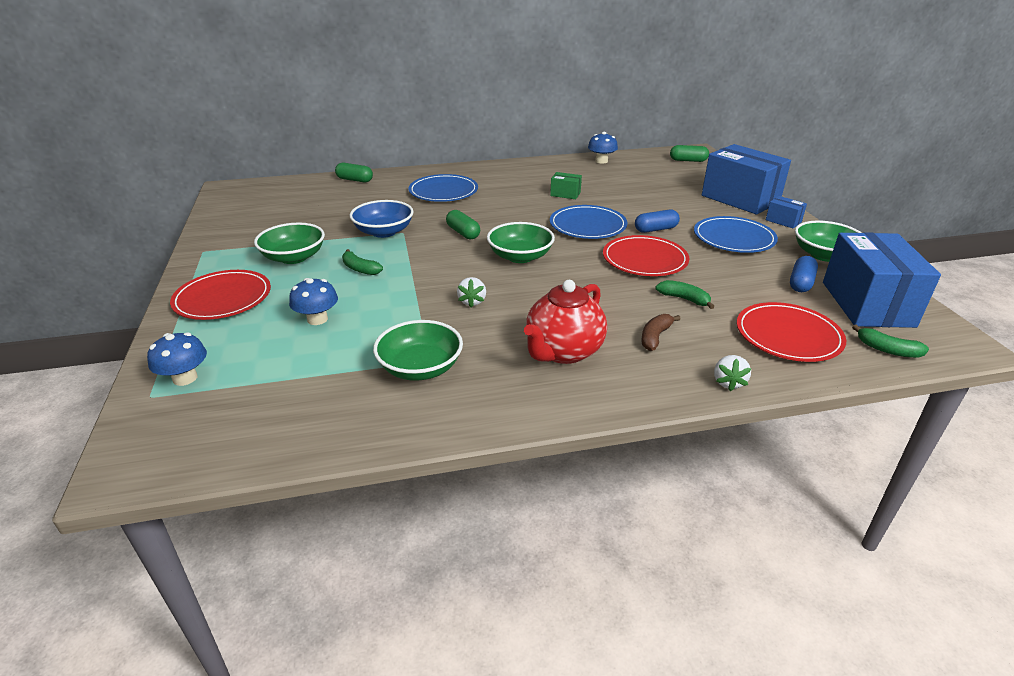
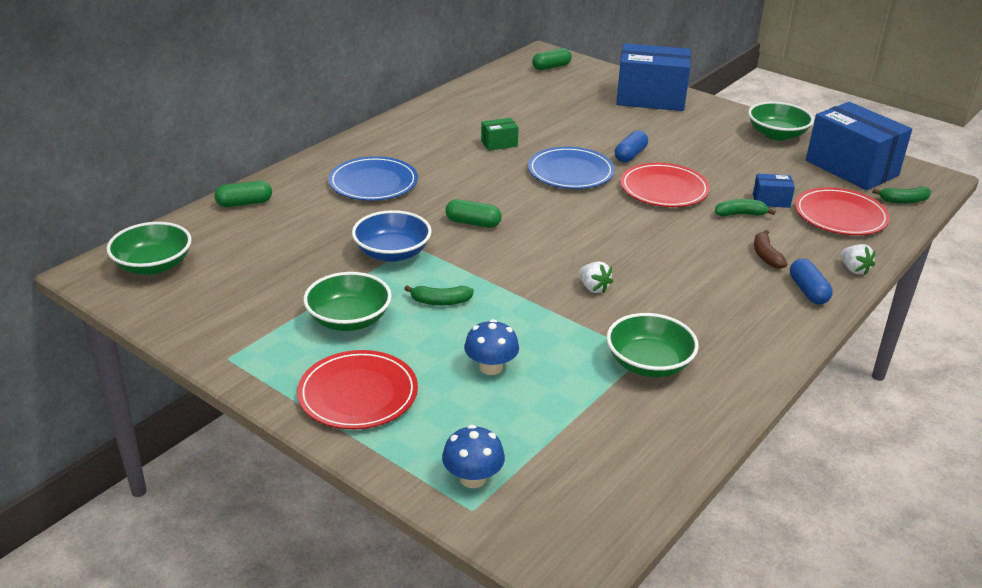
camera: 40 degrees left, 0 degrees up
(520, 256) = (563, 227): green bowl -> green bowl (153, 265)
(563, 351) = (725, 298): red teapot -> none
(601, 161) = (473, 92): blue mushroom -> none
(734, 238) = (698, 142): blue plate -> none
(783, 221) = (710, 111): blue box -> blue box (771, 200)
(801, 283) = (793, 167): blue capsule -> blue capsule (808, 291)

